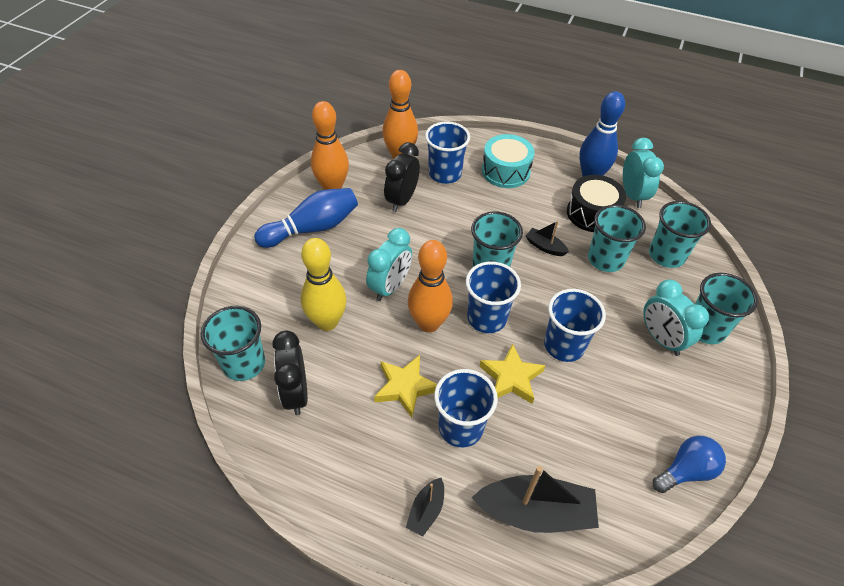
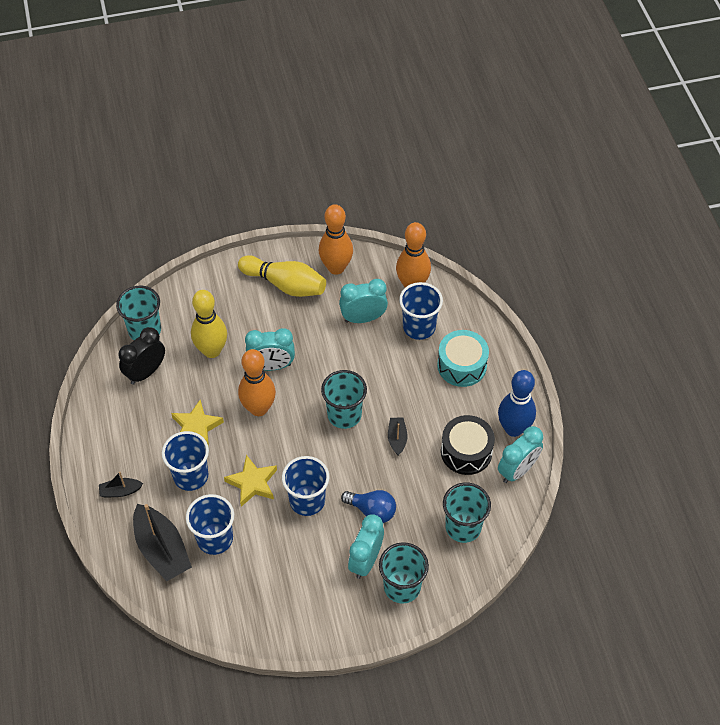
camera: 55 degrees right, 5 degrees up
(312, 228) = (285, 284): blue bowling pin -> yellow bowling pin
(402, 200) = (363, 318): black clock -> turquoise clock
(486, 318) = (292, 440): blue cup -> blue cup (215, 539)
(605, 259) = (419, 486): turquoise cup -> none
(686, 471) = (258, 623): blue light bulb -> blue light bulb (372, 511)

